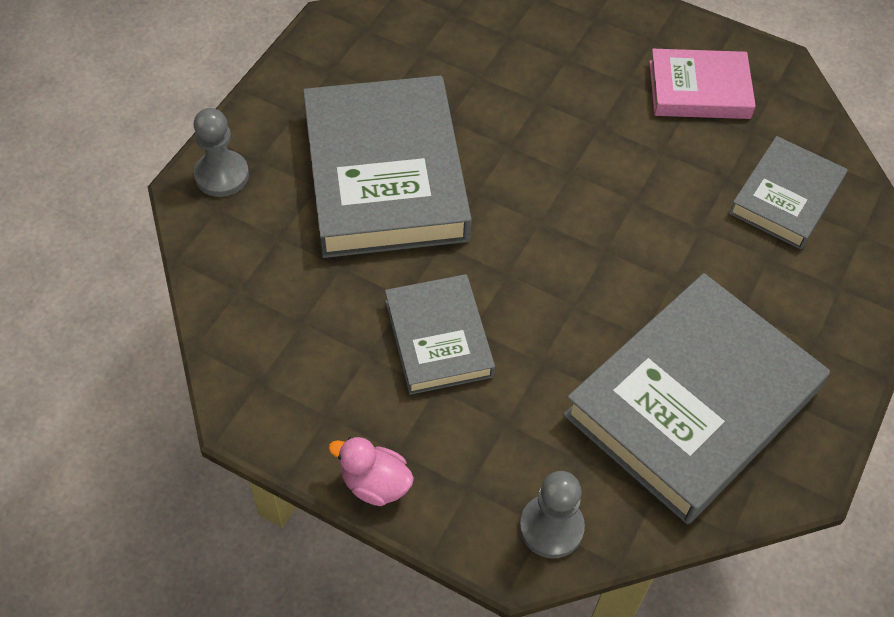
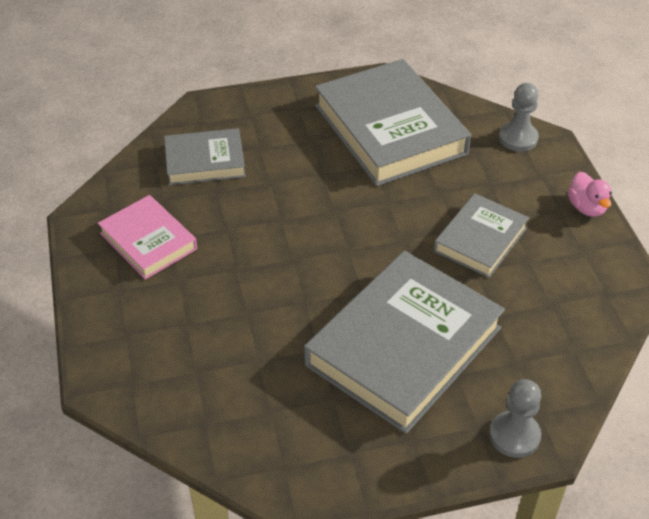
camera: 130 degrees left, 10 degrees down
(692, 403) = (390, 129): grey book -> grey book turned 60 degrees clockwise

